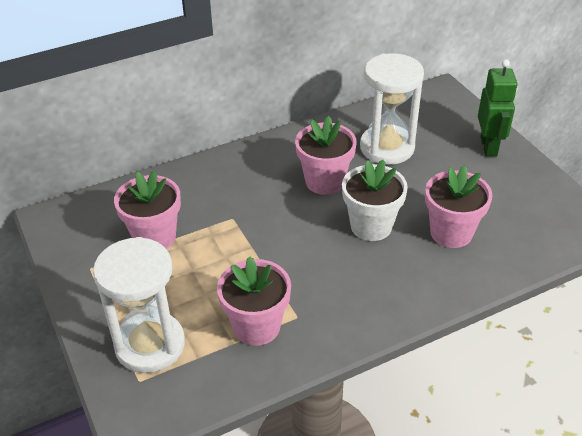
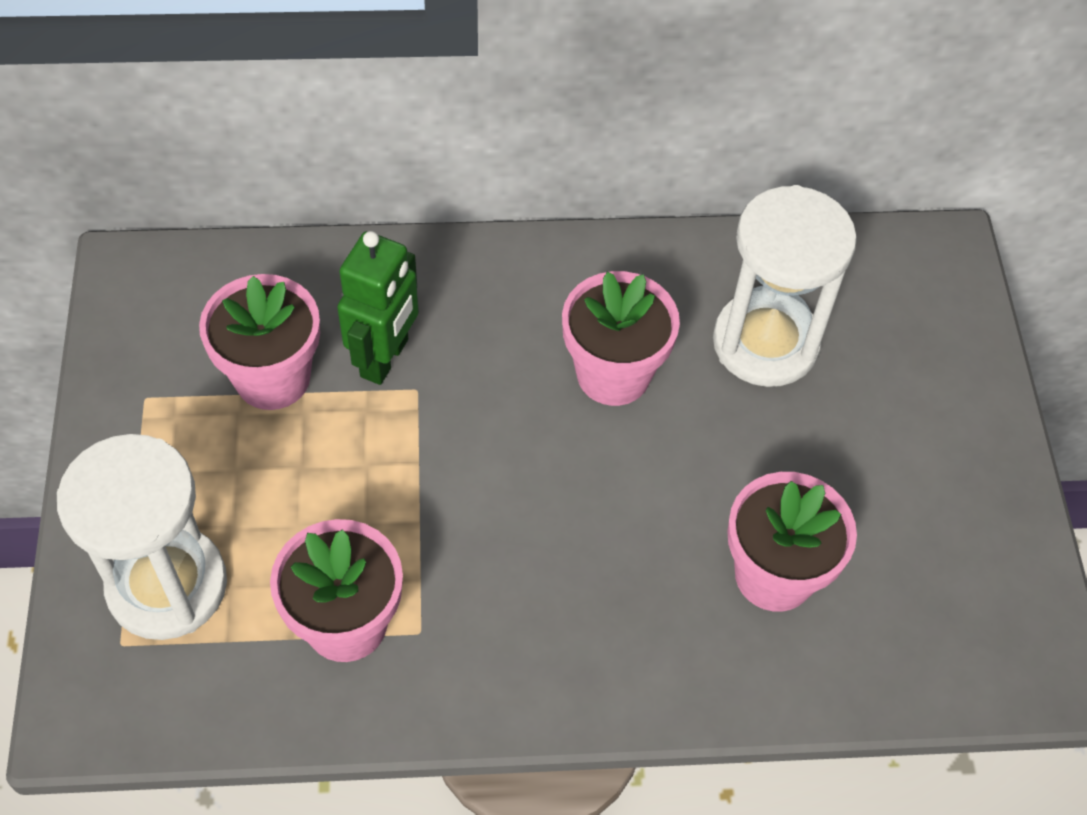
camera: 20 degrees right, 15 degrees up
(371, 226) = (641, 502): white flower pot -> none
(489, 147) = (958, 415): green robot -> green robot (385, 358)

